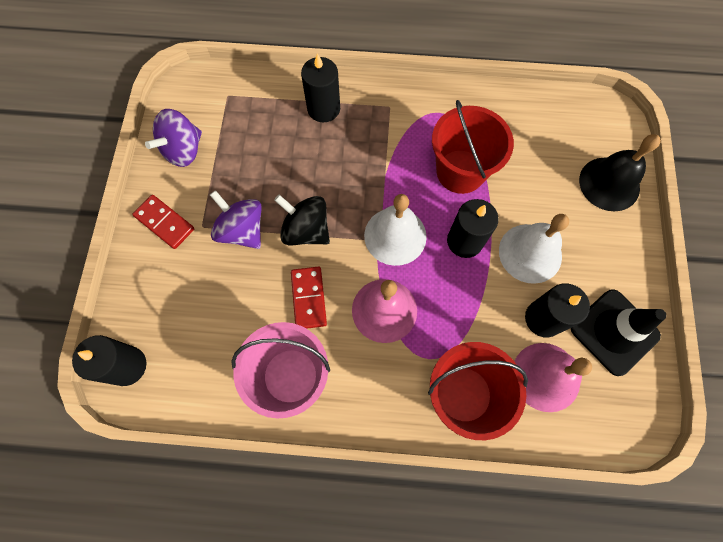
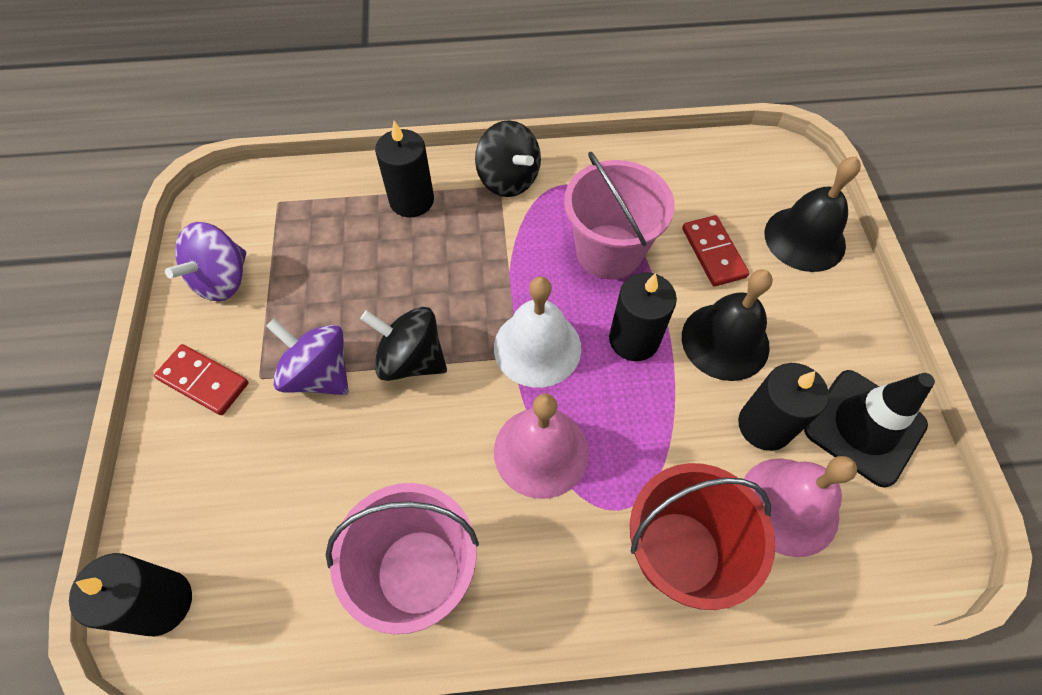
camera: 10 degrees left, 10 degrees down
(309, 298) = (429, 453): red domino -> red domino (713, 253)
(397, 102) = (508, 179): none -> black spinning top
(460, 171) = (609, 252): red bucket -> pink bucket
(530, 253) = (725, 341): white bell -> black bell

